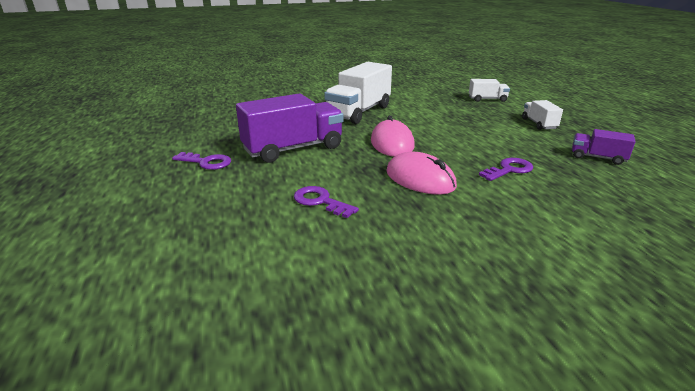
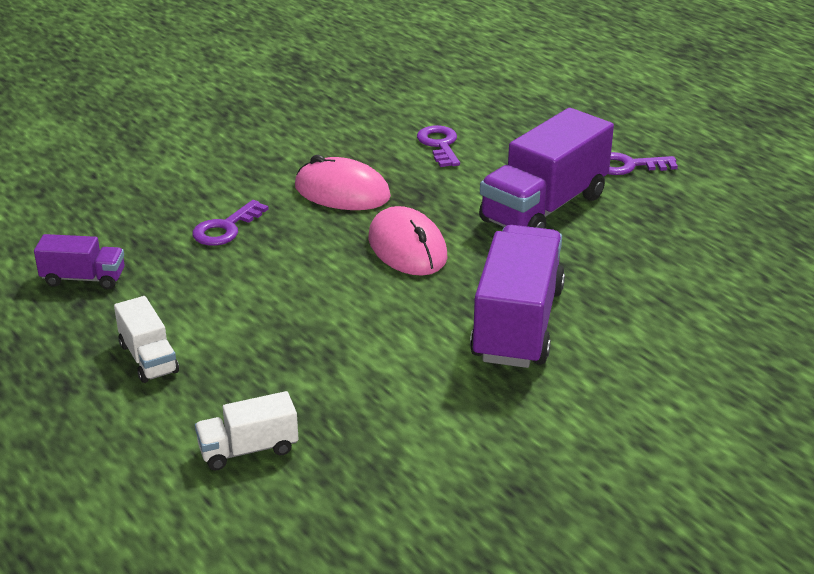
camera: 160 degrees right, 5 degrees up
(320, 201) = (440, 145): purple key -> purple key turned 120 degrees counterclockwise
(359, 112) = (517, 324): white truck -> purple truck

